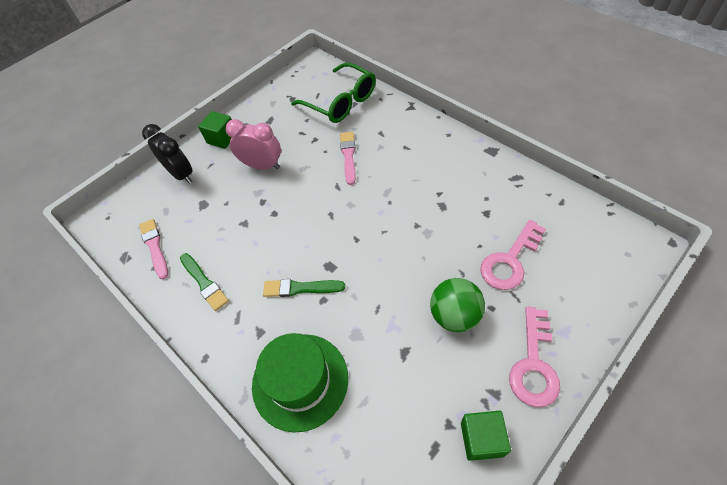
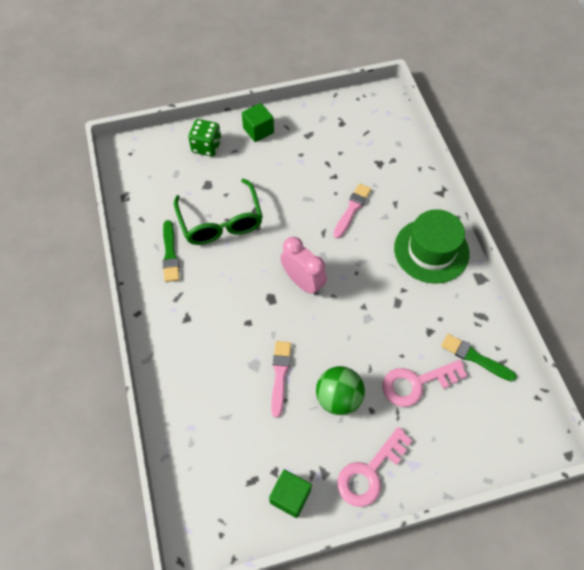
camera: 25 degrees right, 5 degrees up
(155, 247) = (151, 201): pink brush -> pink brush (280, 375)
(181, 174) = (206, 146): black clock -> green dice
(262, 166) = (275, 177): pink clock -> pink clock (303, 282)
(300, 288) = (237, 302): green brush -> green brush (475, 357)
(300, 381) = (192, 373): green hat -> green hat (431, 250)
(341, 102) = (382, 152): green glasses -> green glasses (221, 222)

